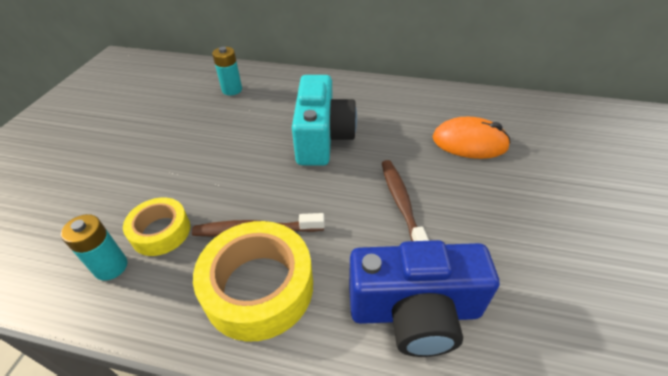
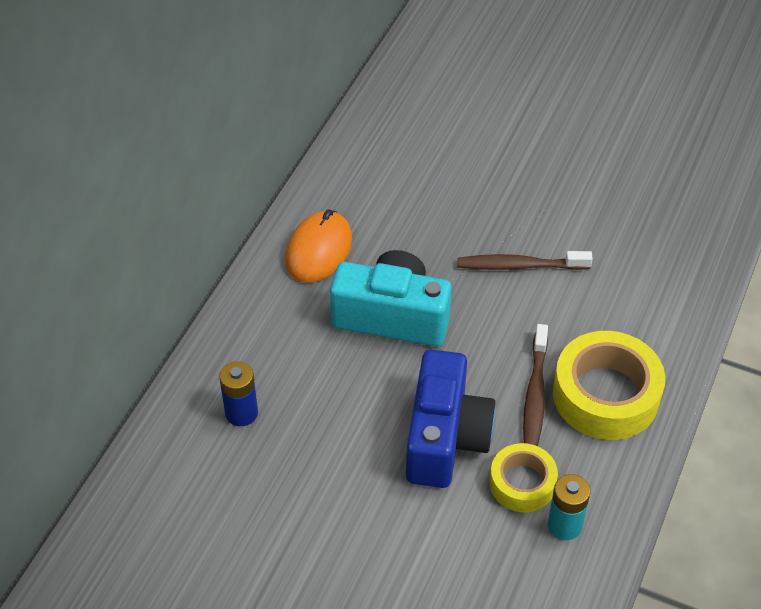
camera: 80 degrees left, 5 degrees up
(232, 90) = (241, 413): turquoise battery -> blue battery
(415, 311) = (642, 286): blue camera -> blue camera (445, 438)
(469, 142) = (436, 182): orange mouse -> orange mouse (318, 250)

